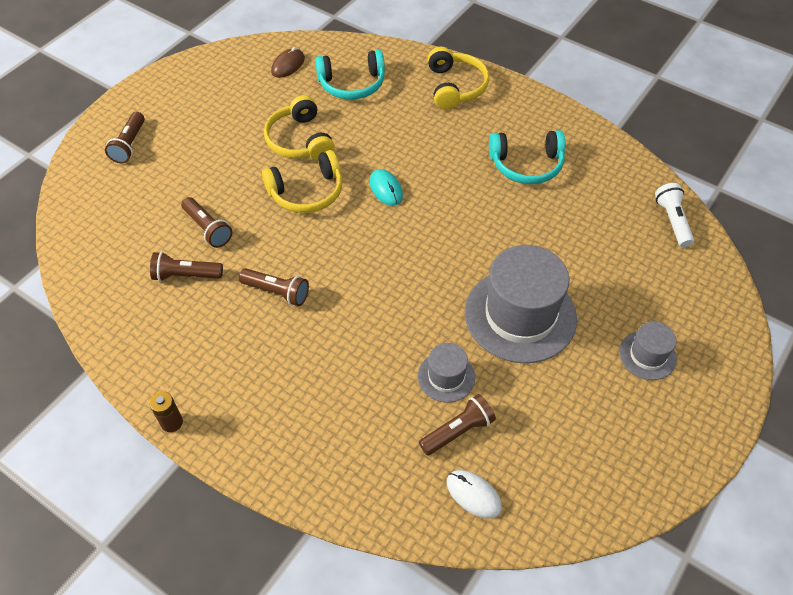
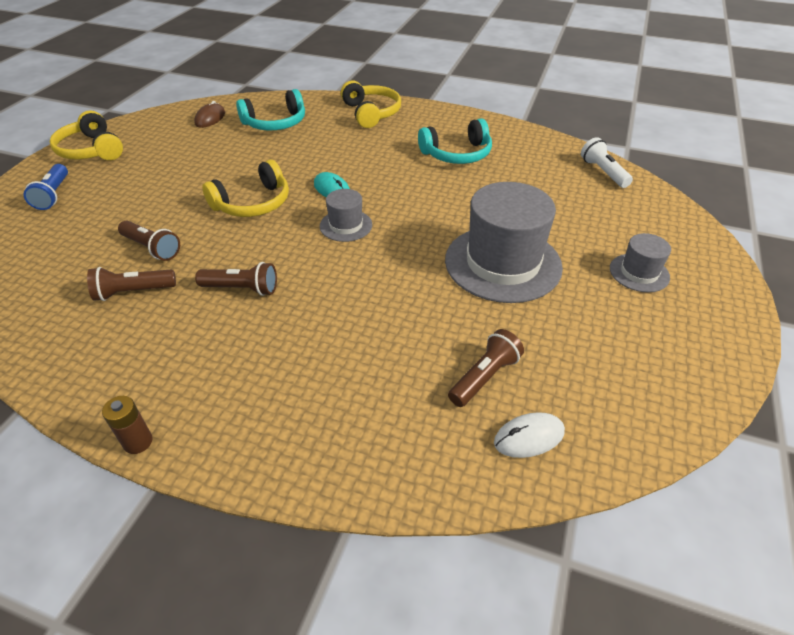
camera: 15 degrees left, 10 degrees down
(129, 145) = (53, 195): brown flashlight -> blue flashlight
(300, 140) = (235, 167): yellow headphones -> yellow headphones (91, 150)
(446, 377) = (451, 329): grey hat -> grey hat (346, 225)
(473, 494) = (529, 437): white mouse -> white mouse turned 45 degrees counterclockwise

